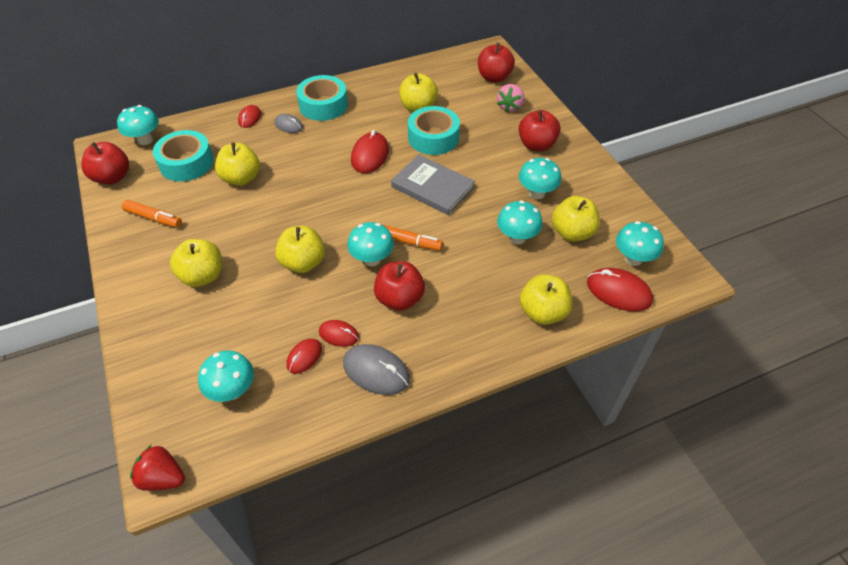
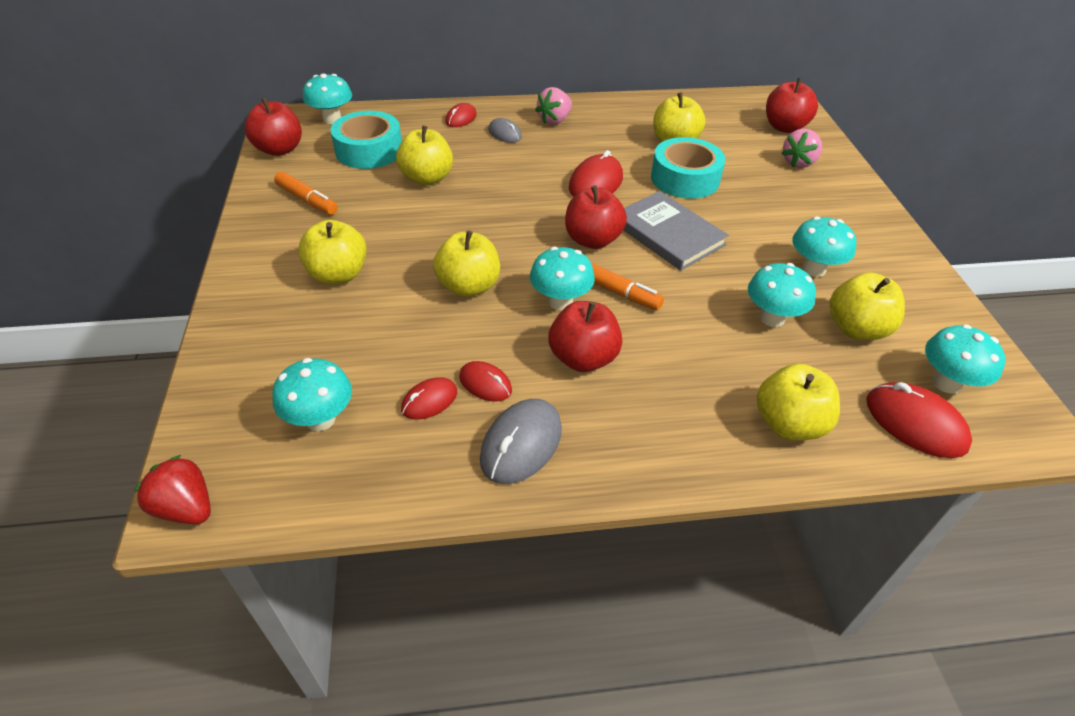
camera: 15 degrees right, 5 degrees down
(323, 105) = (554, 120): turquoise tape -> pink strawberry
(376, 371) = (521, 444): grey mouse -> grey mouse turned 75 degrees clockwise
(536, 145) = (826, 212): red apple -> red apple (592, 240)

